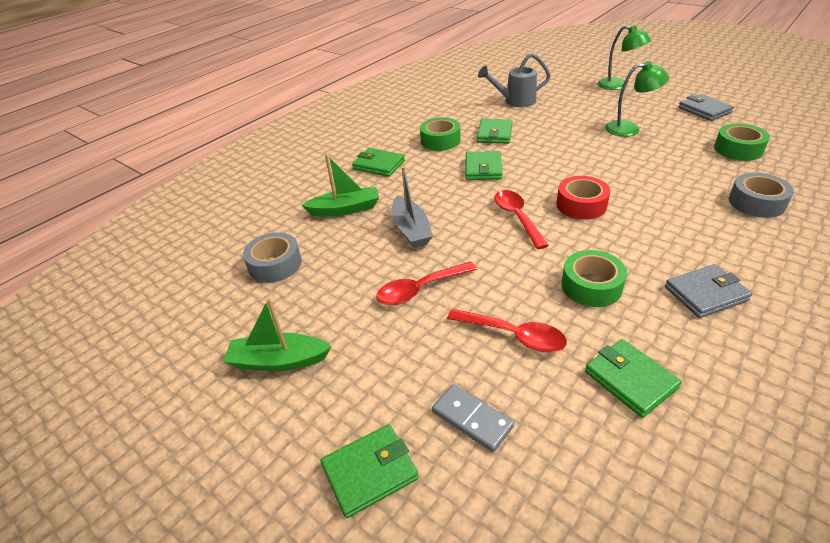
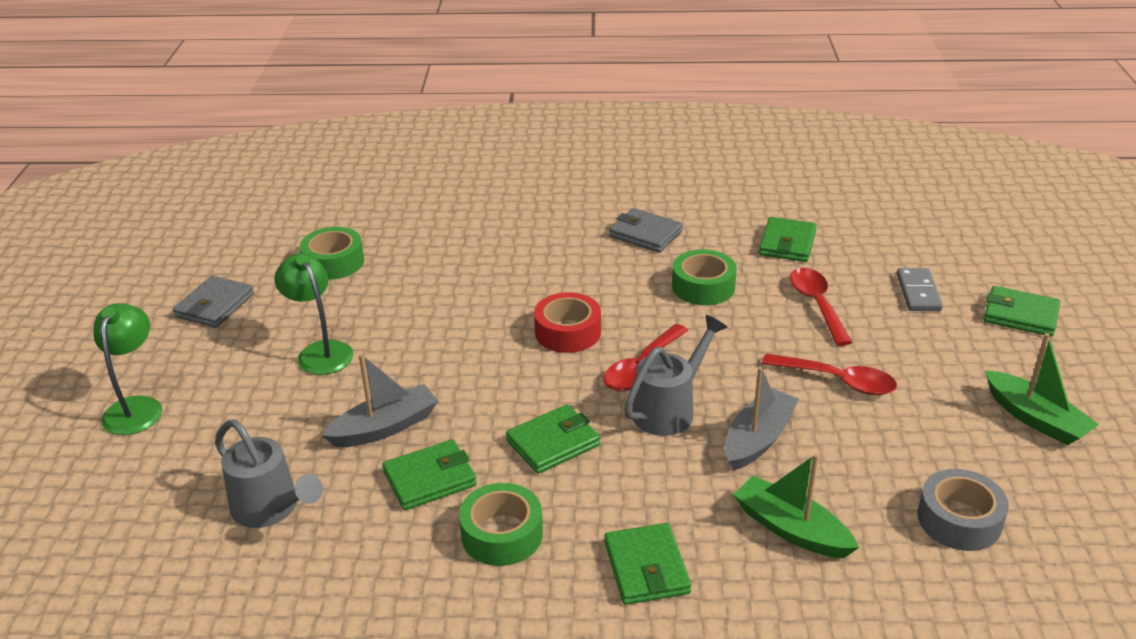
camera: 130 degrees left, 5 degrees down
(468, 211) = (669, 409): none -> grey watering can
(544, 132) = (385, 427): none -> grey boat
(756, 202) = (460, 234): grey tape -> none

